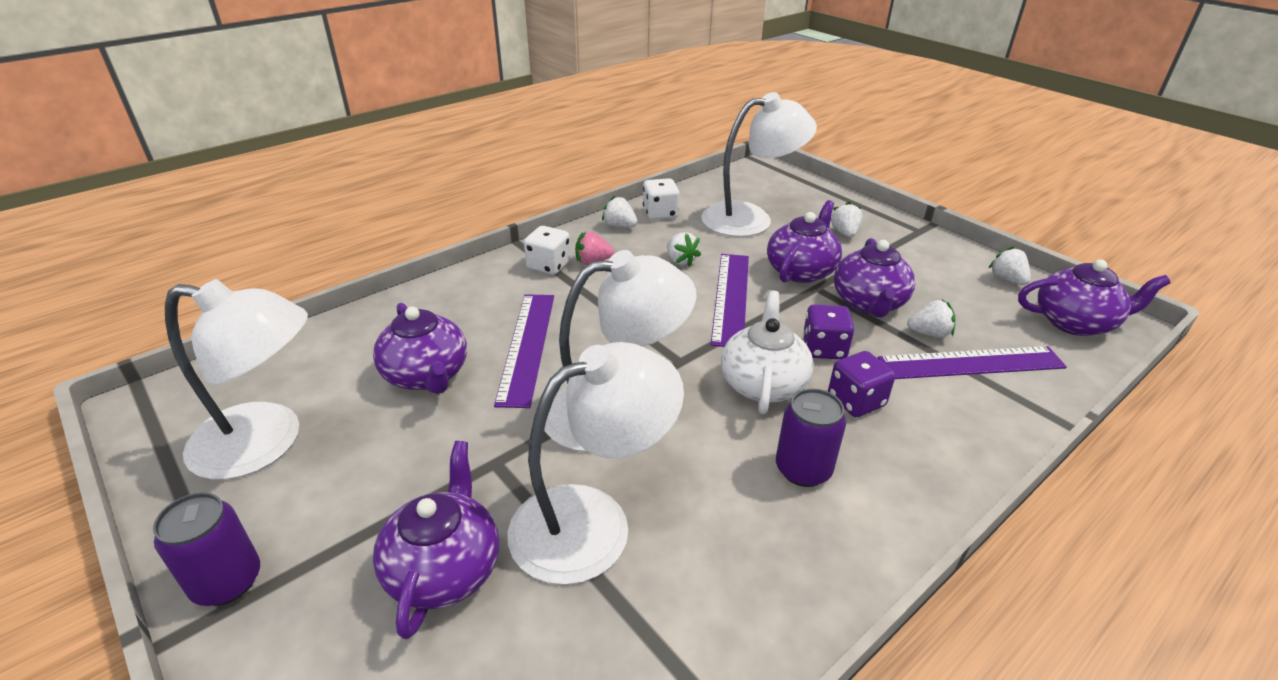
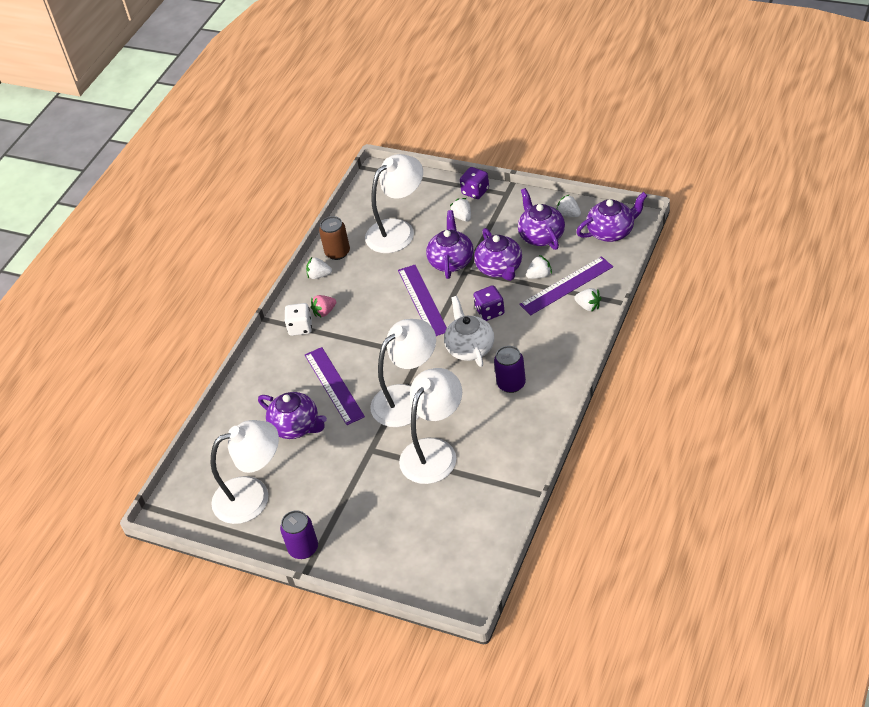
camera: 20 degrees left, 10 degrees up
(444, 568) = (388, 499): purple teapot -> purple teapot (541, 236)
(660, 213) = (337, 252): white dice -> brown can
(680, 260) = (376, 286): white strawberry -> white strawberry (588, 306)
(856, 401) = (519, 336): purple dice -> purple dice (475, 191)

